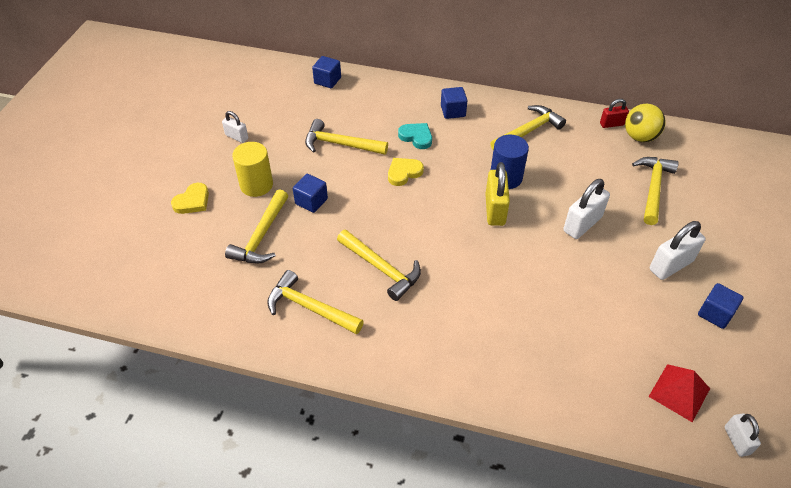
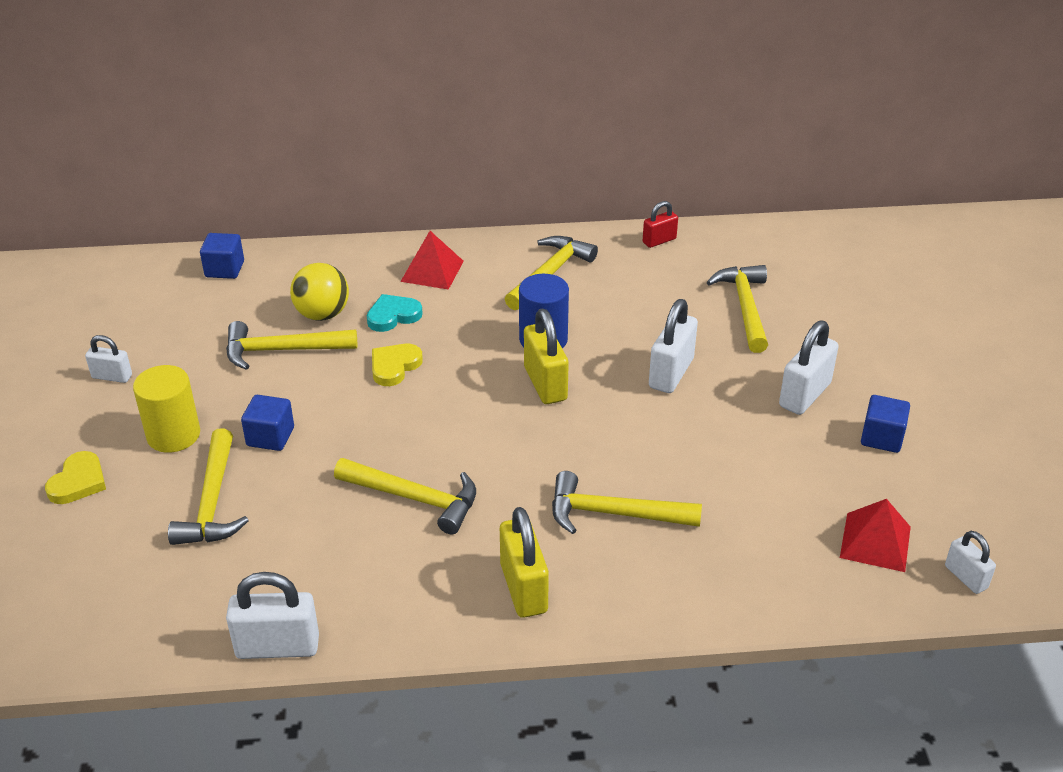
camera: 20 degrees left, 10 degrees down
(262, 345) = (277, 647): none -> white padlock
(309, 307) = (329, 577): yellow hammer -> yellow hammer (613, 514)
(416, 137) = (393, 316): turquoise heart -> turquoise heart turned 45 degrees counterclockwise
(425, 352) = (523, 588): none -> yellow padlock
(453, 111) = (432, 271): blue cube -> red pyramid
(639, 137) = (702, 249): yellow ball -> yellow ball (322, 314)

